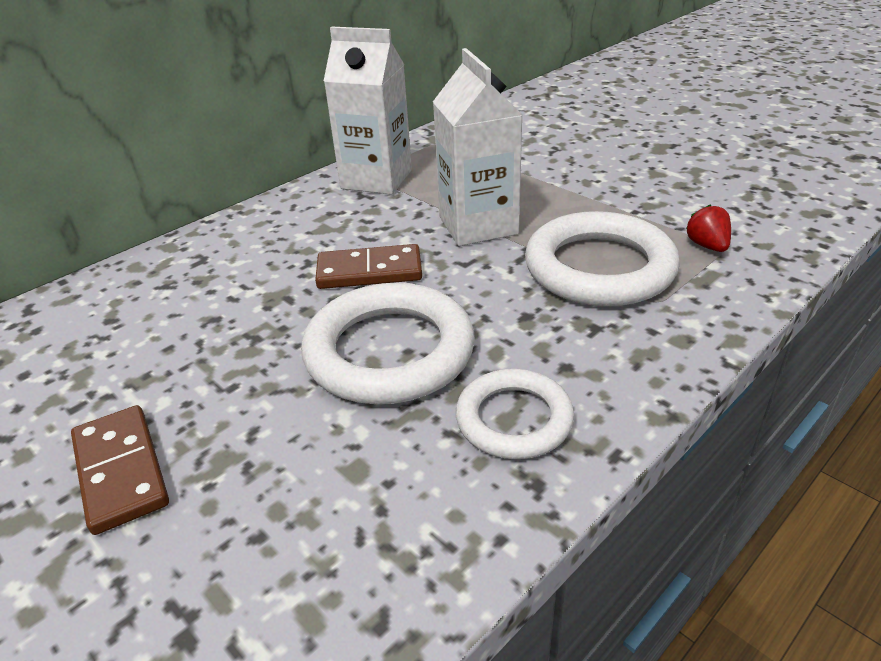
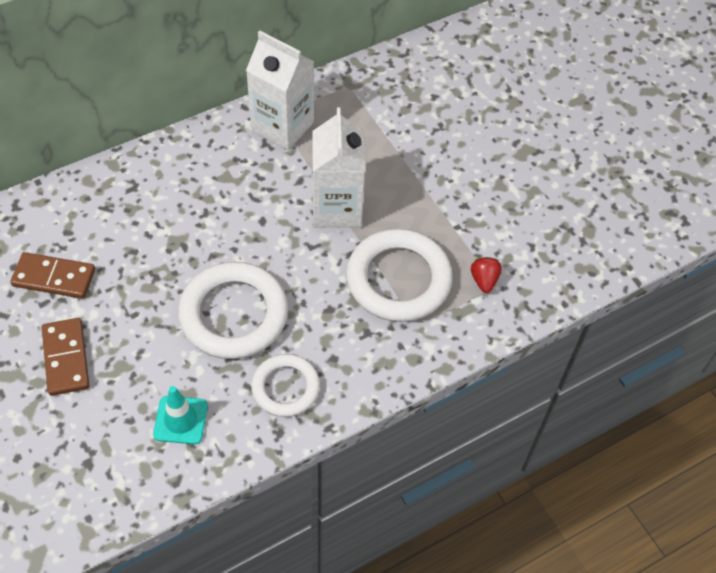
camera: 10 degrees right, 20 degrees up
(353, 511) = (180, 420): none -> turquoise traffic cone
(369, 271) = (244, 235): brown domino -> brown domino (54, 278)

